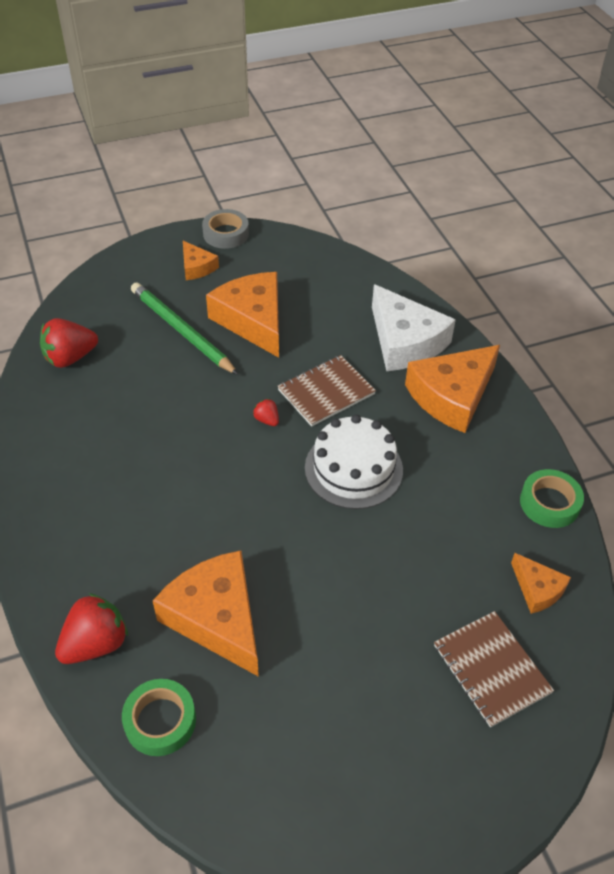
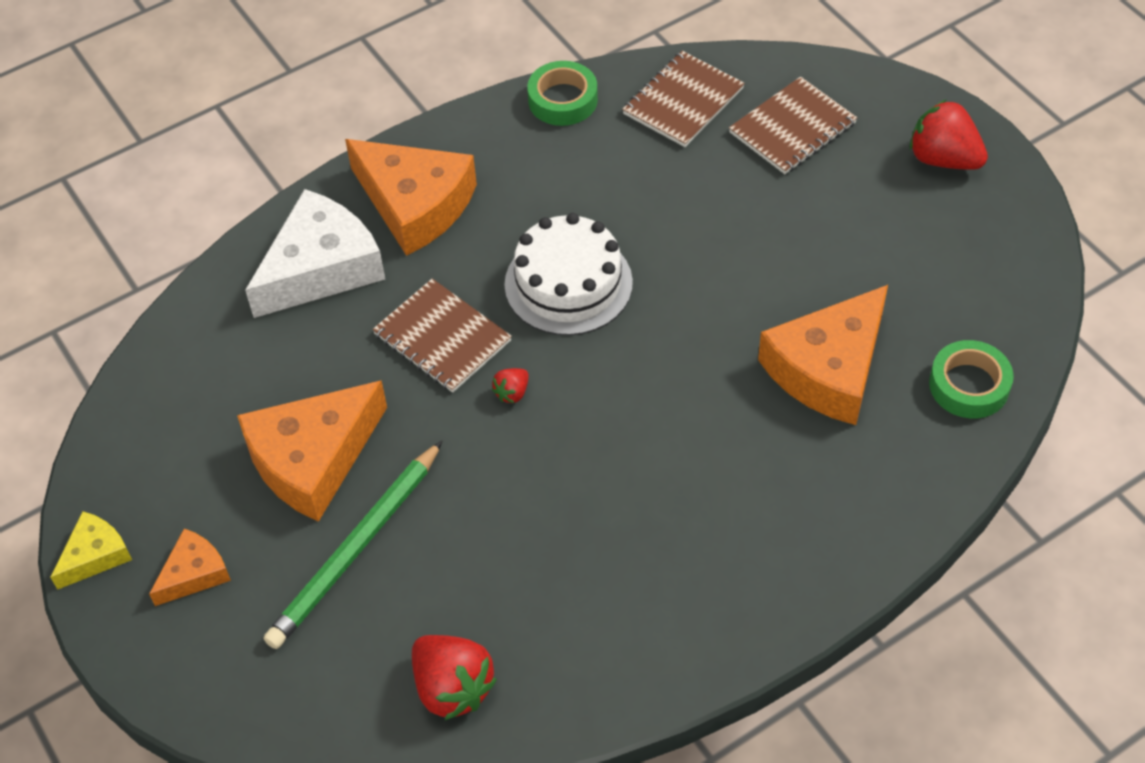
camera: 100 degrees left, 5 degrees up
(95, 643) = (909, 476): red strawberry -> red strawberry (943, 159)
(226, 234) = (95, 555): grey tape -> yellow cheese
(537, 589) = (683, 101): orange cheese -> brown notebook

